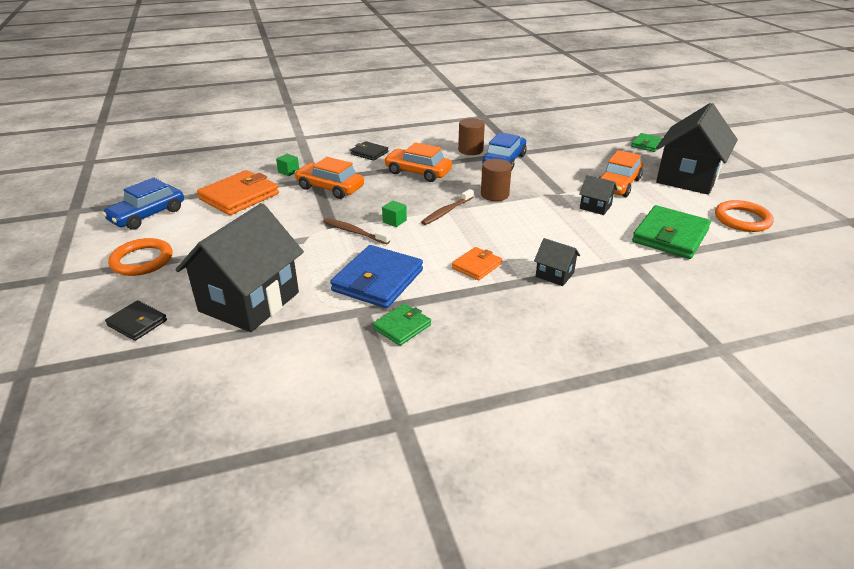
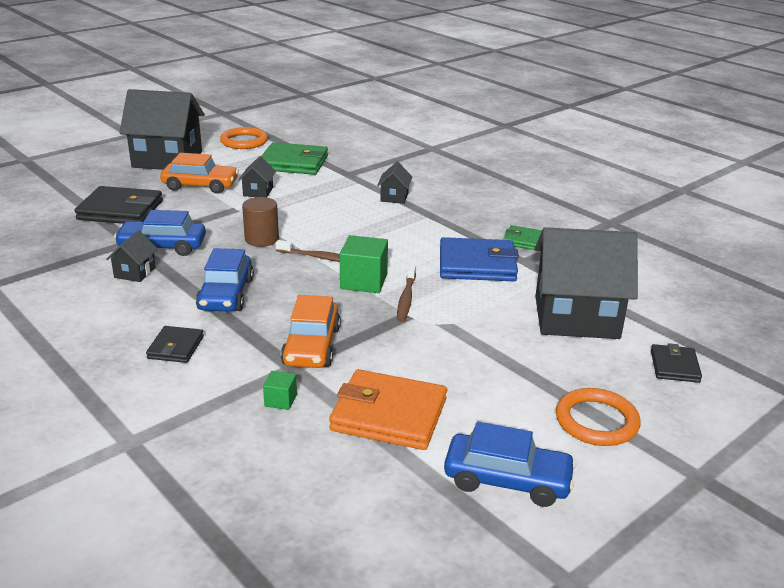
camera: 115 degrees left, 5 degrees down
(394, 221) = (364, 281): green cube -> green cube, size x1.92
(418, 172) = (226, 294): orange car -> blue car
(470, 150) = (135, 272): brown cylinder -> black house
(476, 266) = (410, 227): orange wallet -> none
(576, 153) = (120, 210): none -> black wallet
(647, 144) = (80, 178): green wallet -> none

